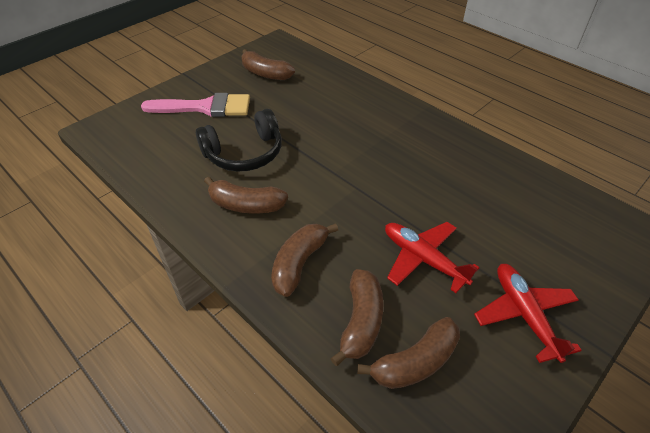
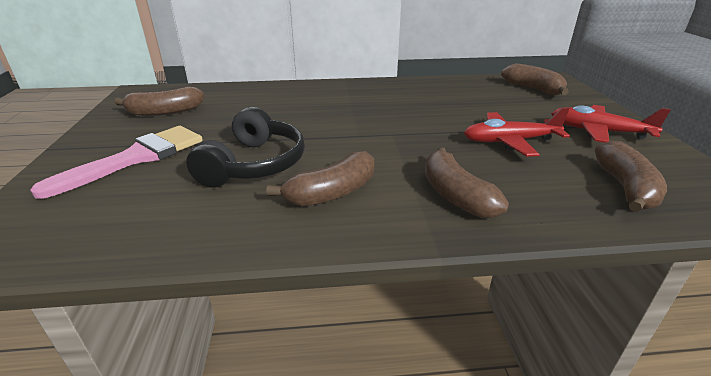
camera: 50 degrees left, 15 degrees down
(361, 321) = (560, 193): brown banana -> brown banana (533, 89)

